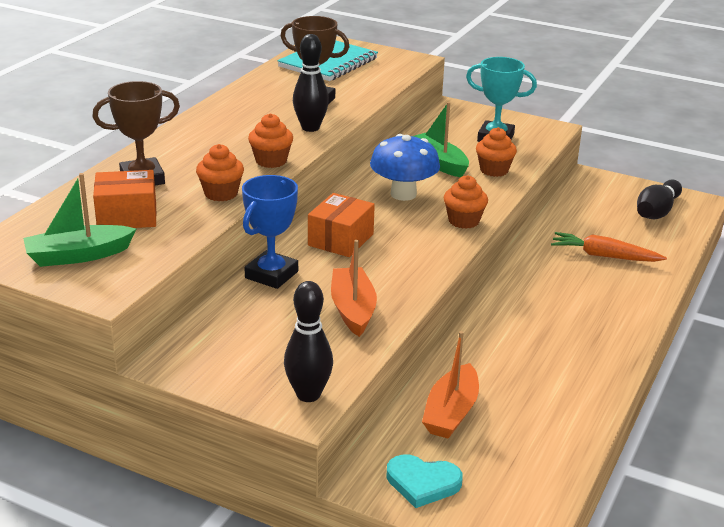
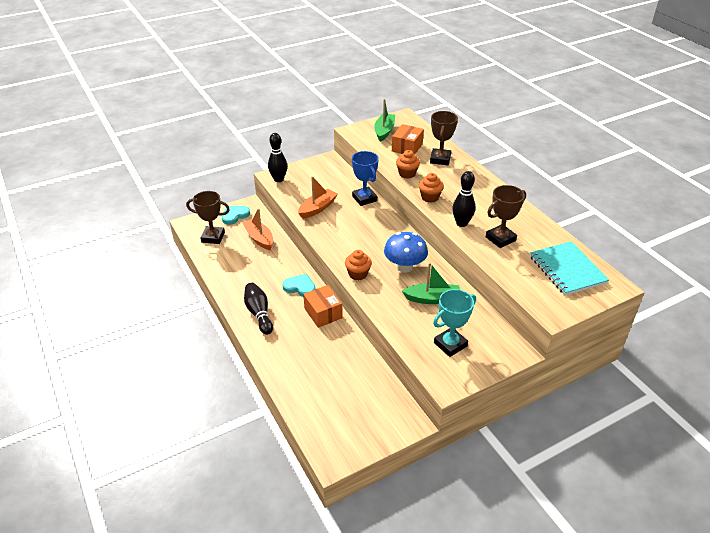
camera: 125 degrees right, 10 degrees up
(340, 240) = (376, 227): orange box -> orange box (323, 313)
(353, 310) = (317, 208): orange boat -> orange boat turned 75 degrees counterclockwise
(494, 170) = (405, 317): orange cupcake -> none
(507, 317) = (300, 287): none -> turquoise heart
(517, 474) = (213, 237): none -> brown trophy
(604, 256) = (315, 358): orange carrot -> none
(656, 212) = (339, 423): black bowling pin -> black bowling pin (259, 313)

